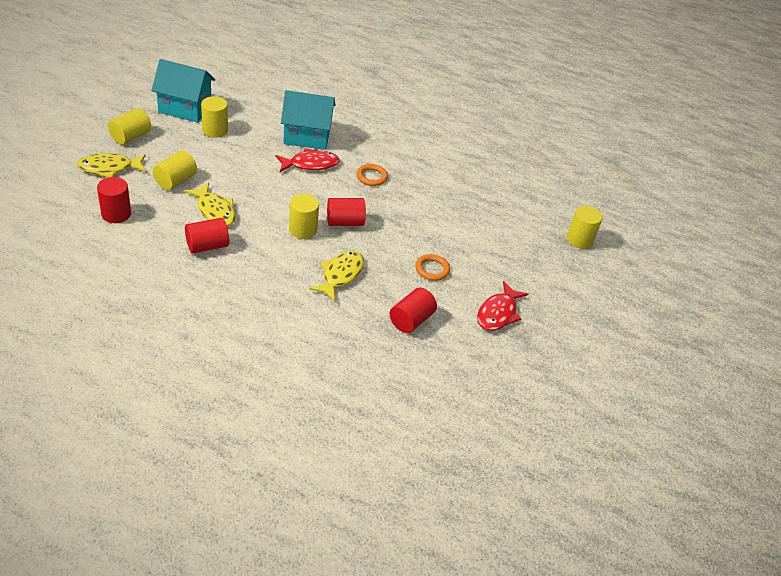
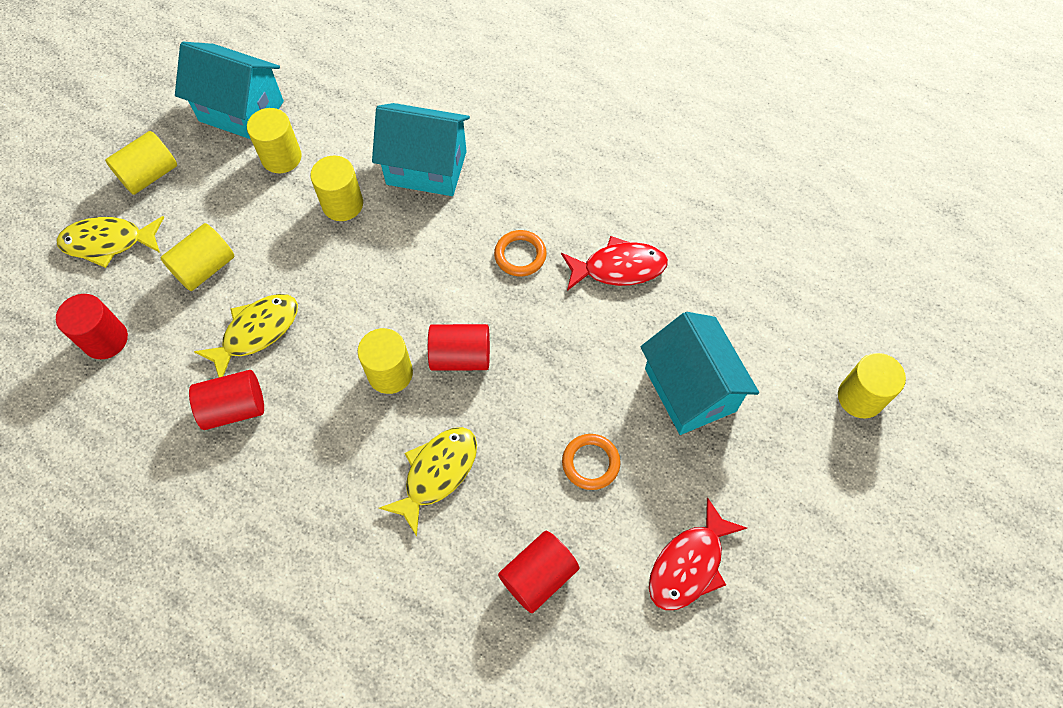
camera: 15 degrees right, 20 degrees up
(215, 211) = (256, 332): yellow fish -> yellow fish turned 105 degrees counterclockwise
(258, 152) = (342, 204): none -> yellow cylinder
(310, 164) = (423, 229): red fish -> red fish (619, 268)
(483, 236) = (690, 390): none -> turquoise house

